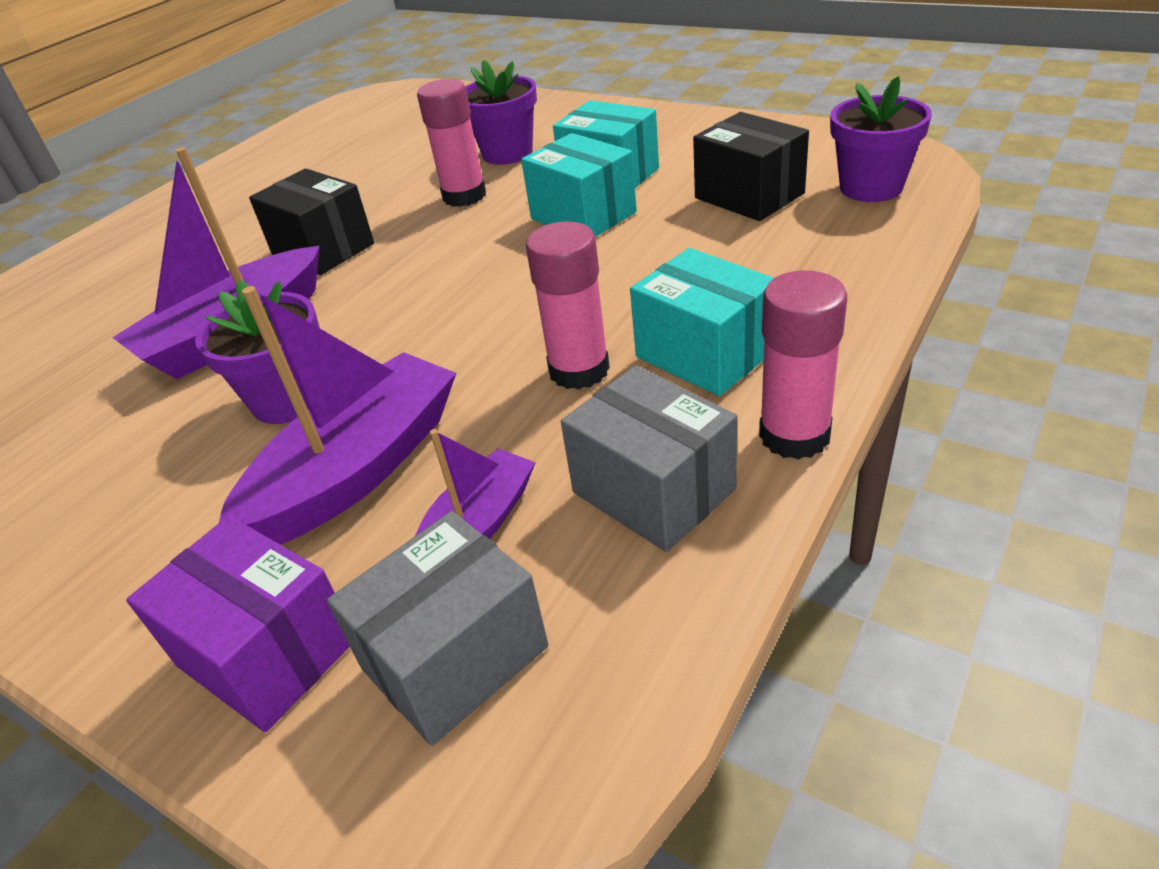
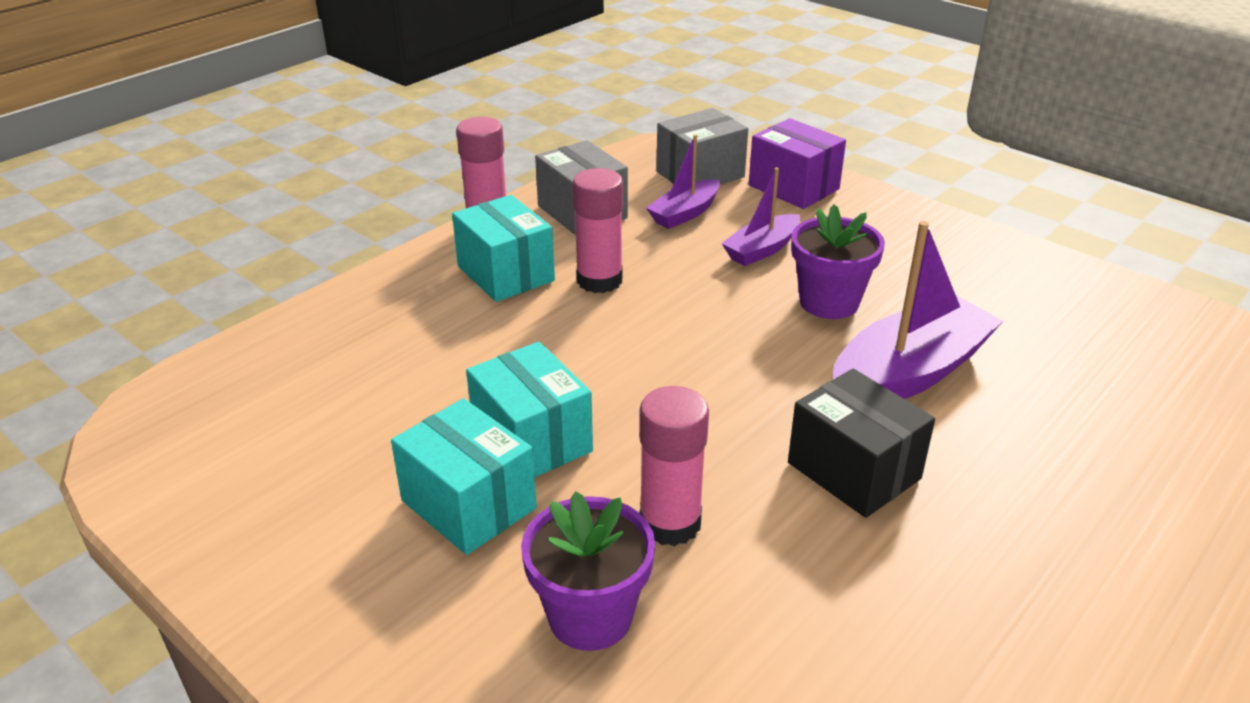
camera: 175 degrees left, 5 degrees down
(358, 470) = (762, 249): purple boat -> purple boat, size x0.57
(749, 196) = (344, 419): black box -> none
(871, 187) = (224, 396): purple flower pot -> none

